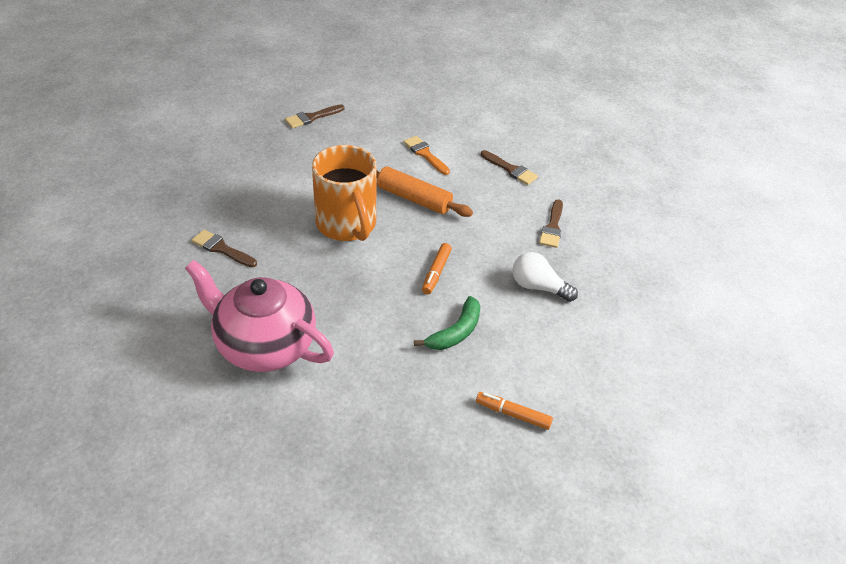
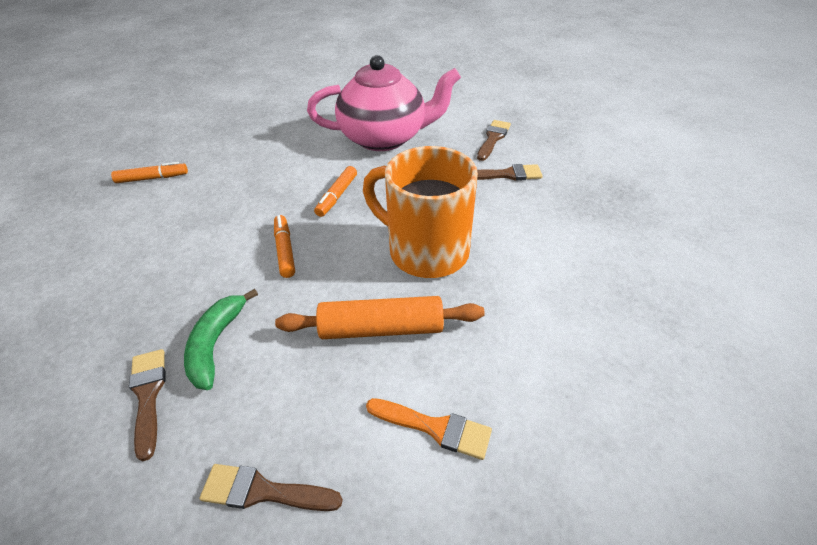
camera: 150 degrees right, 0 degrees up
(312, 117) = (676, 391): brown brush -> brown brush (493, 138)
(365, 299) = (337, 196): none -> orange marker
(456, 332) = (231, 209): green banana -> green banana (216, 344)
(538, 287) = (152, 292): white light bulb -> none

